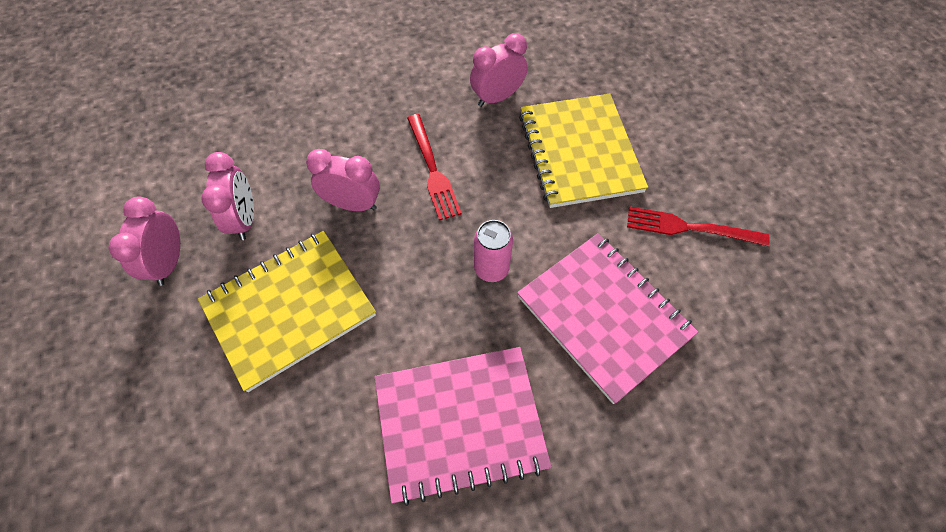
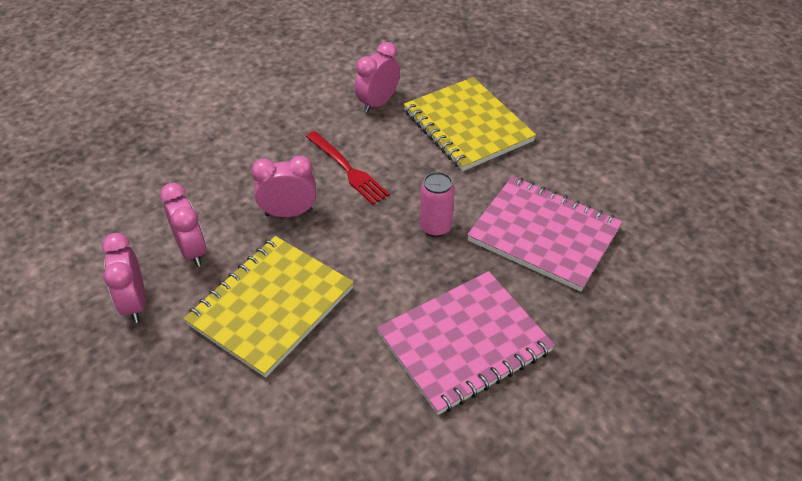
camera: 20 degrees left, 15 degrees down
(688, 228) = (580, 156): red fork -> none

